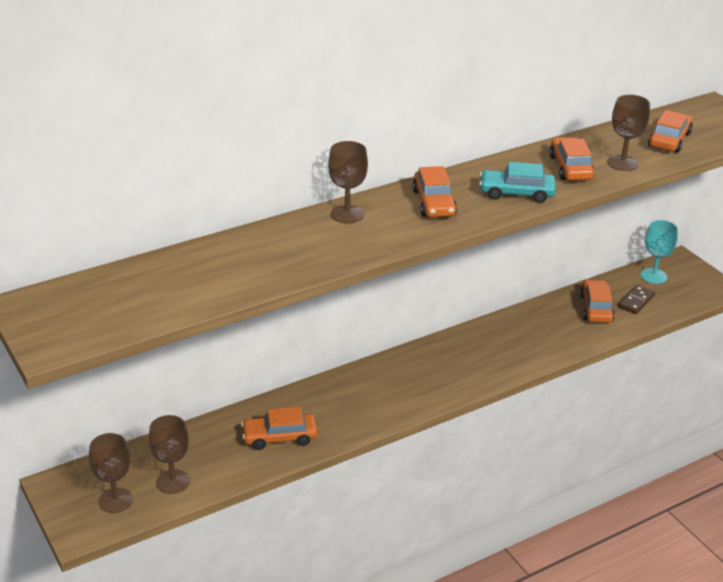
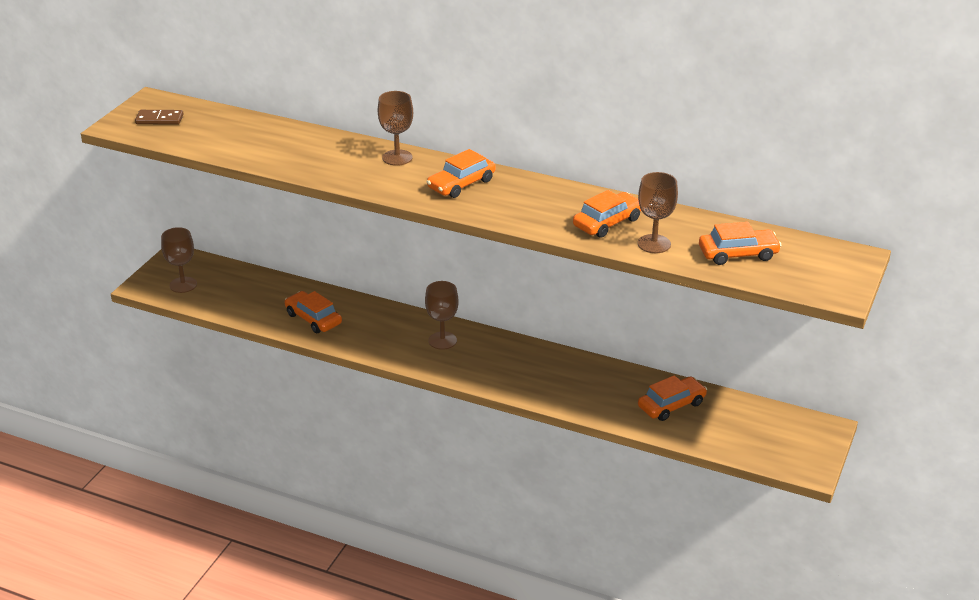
camera: 55 degrees right, 0 degrees up
(173, 481) = (222, 297): brown goblet -> brown goblet (442, 340)
(516, 193) = (527, 212): turquoise car -> none
(636, 301) = (714, 424): brown domino -> brown domino (159, 119)
(653, 276) = (773, 421): turquoise goblet -> none

